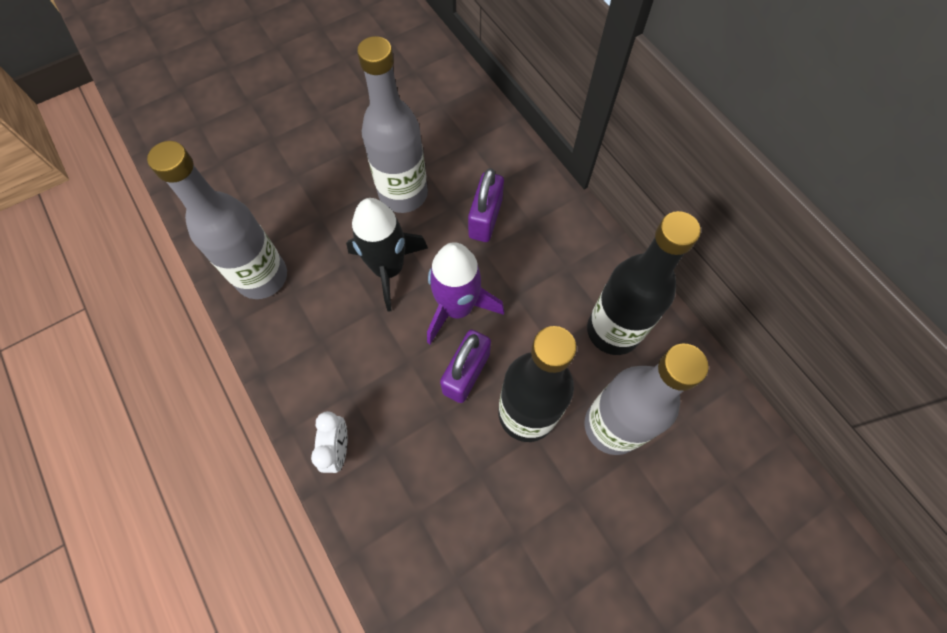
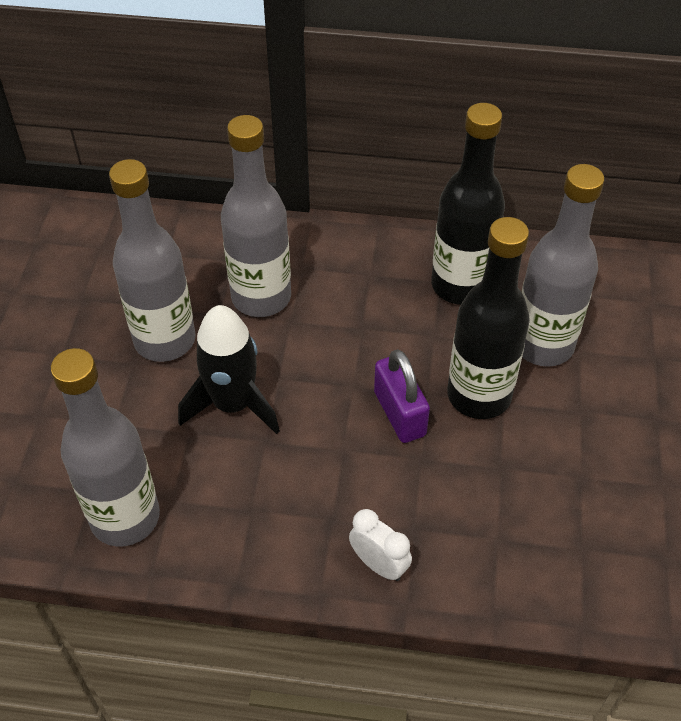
camera: 50 degrees left, 15 degrees down
(457, 308) = (329, 377): purple rocket -> none
(485, 219) = (261, 297): purple padlock -> grey bottle

